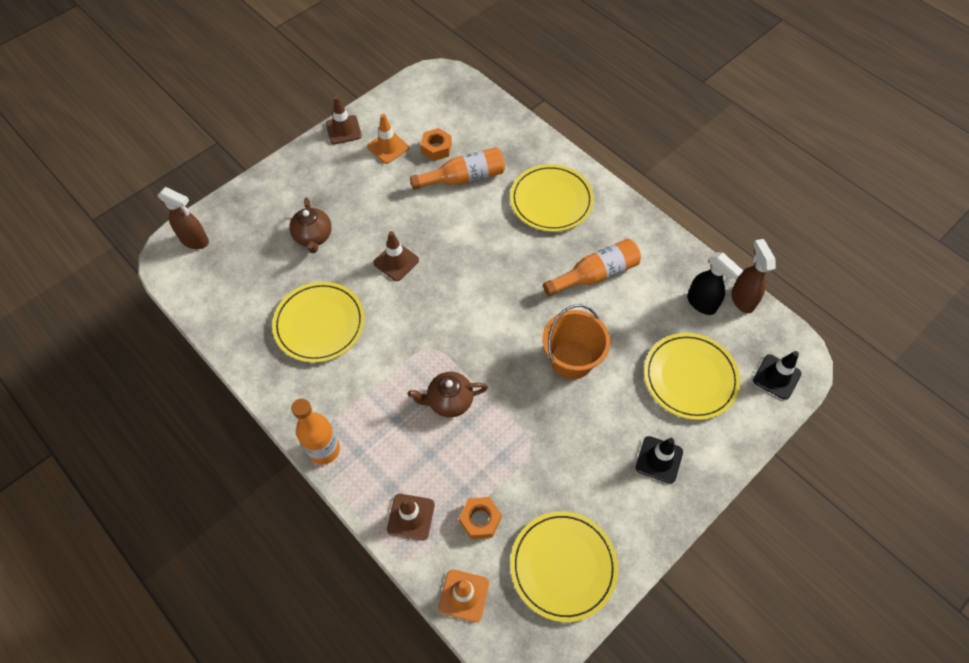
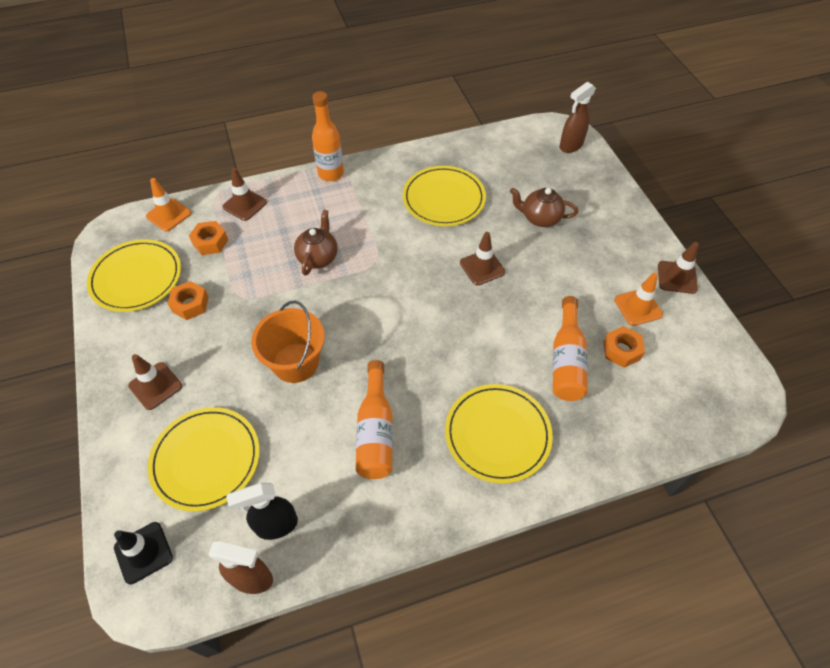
camera: 115 degrees right, 5 degrees down
(564, 487) = (190, 304): none -> orange nut
(659, 459) = (155, 386): black traffic cone -> brown traffic cone

